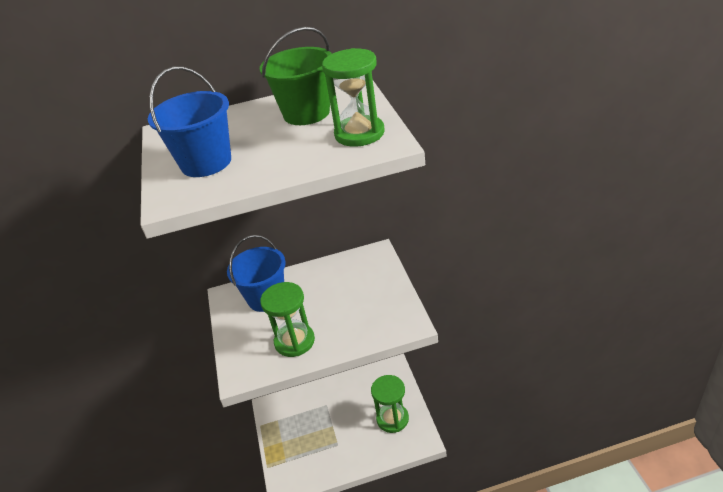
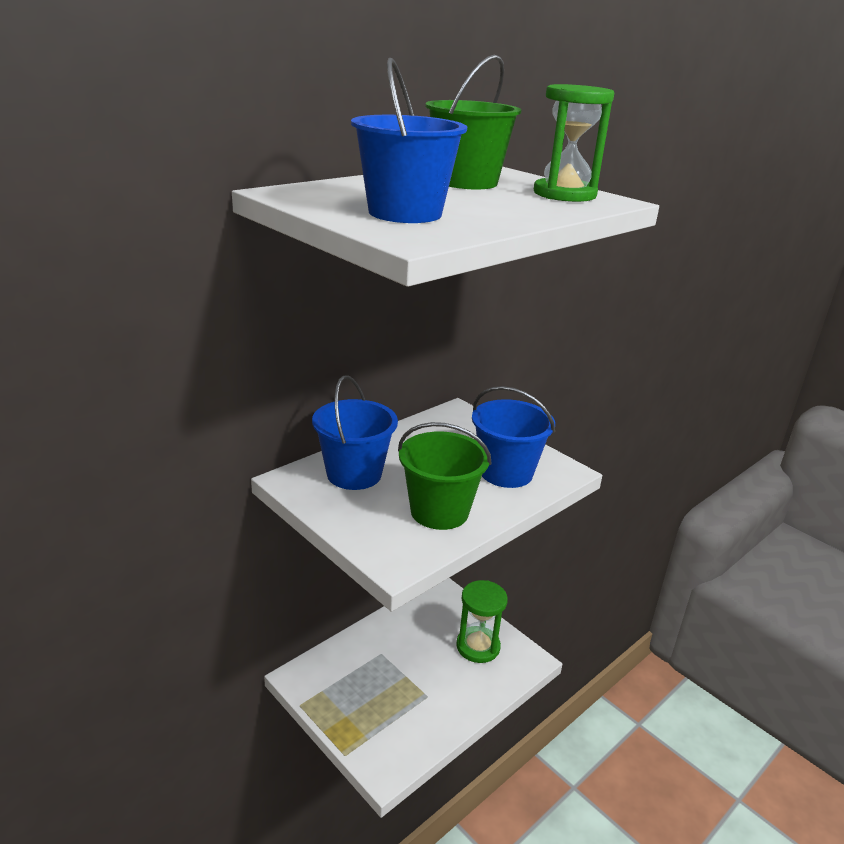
camera: 35 degrees left, 10 degrees down
(294, 341) = (439, 511): green hourglass -> green bucket
(365, 317) = (506, 472): none -> blue bucket

